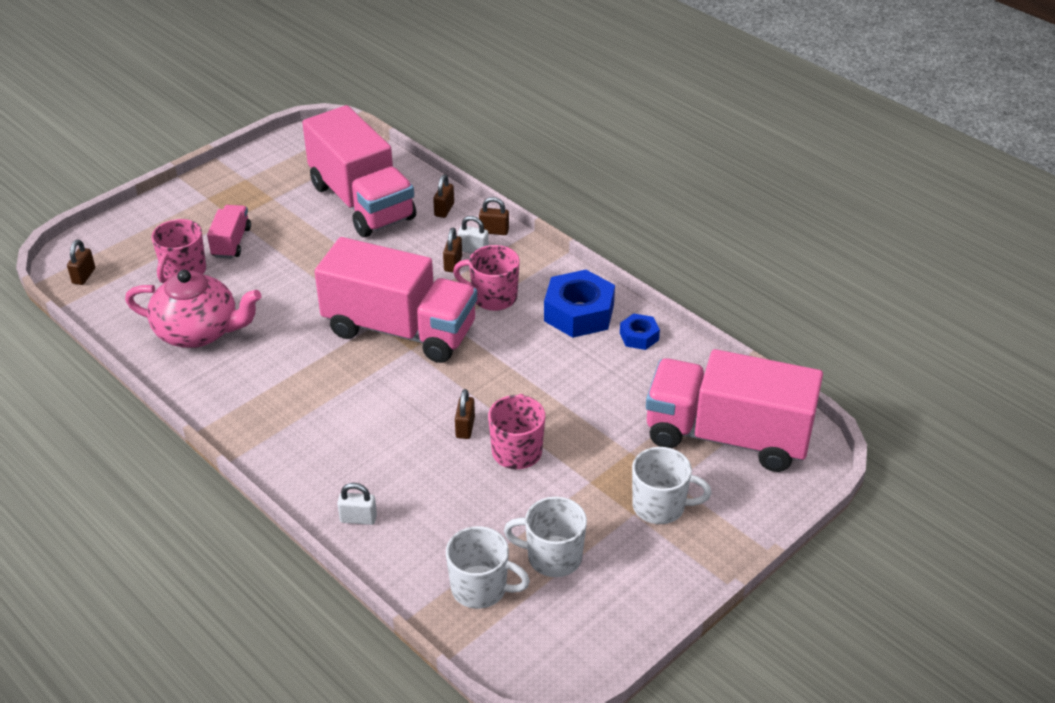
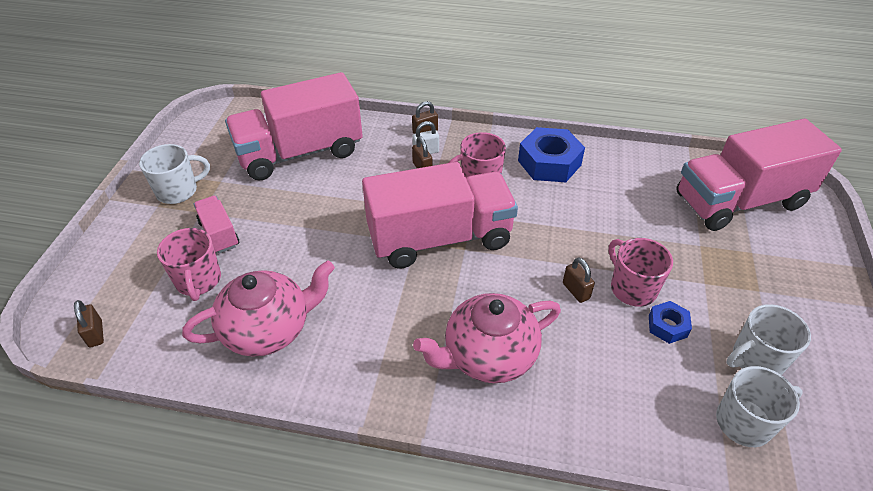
camera: 35 degrees left, 5 degrees up
(336, 435) = (488, 355): none -> pink teapot
(358, 518) = (589, 422): white padlock -> none
(362, 202) = (300, 153): pink truck -> pink truck turned 135 degrees clockwise
(444, 210) = (371, 132): brown padlock -> none
(639, 336) = (606, 160): blue nut -> blue nut (667, 326)
(660, 506) = (767, 274): white mug -> white mug (178, 191)

